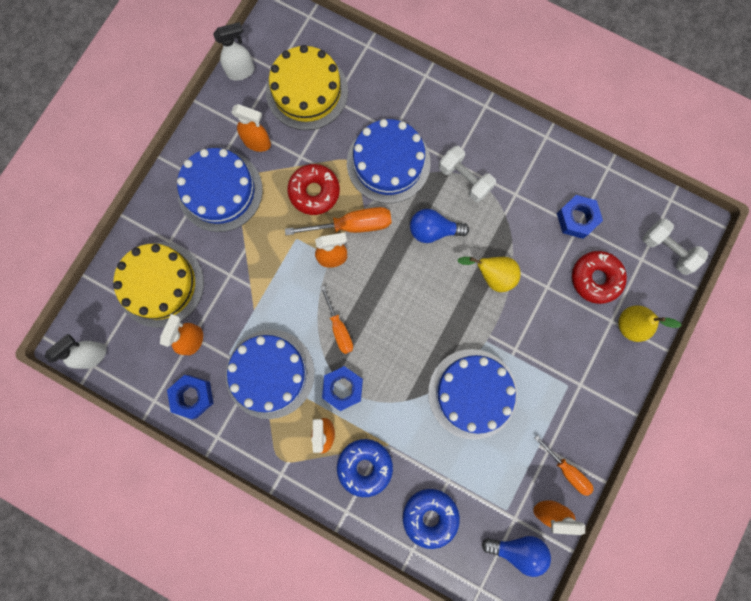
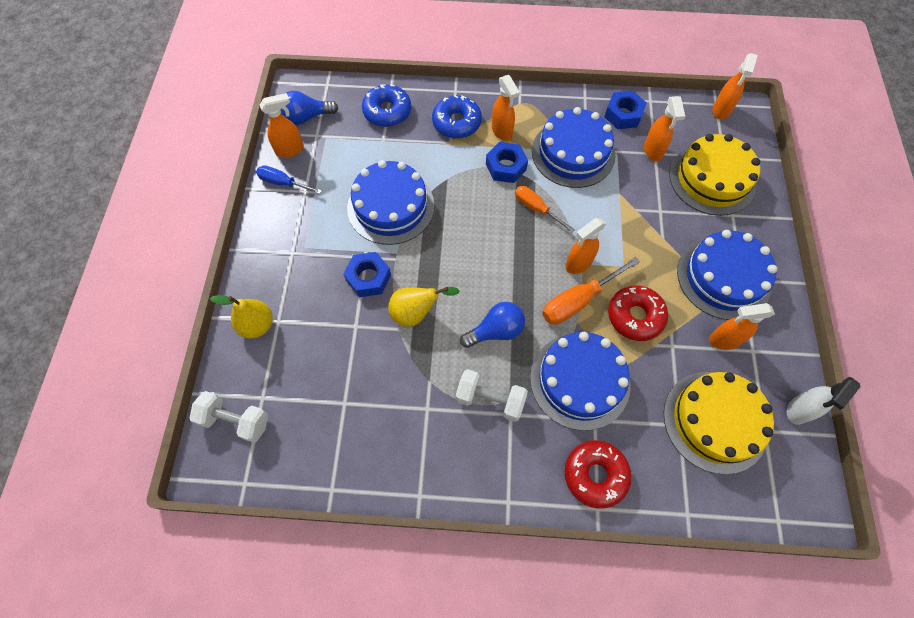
camera: 155 degrees right, 15 degrees down
(94, 355) = (721, 110): white spray bottle -> orange spray bottle
(567, 471) = (283, 183): orange screwdriver -> blue screwdriver
(576, 219) = (349, 411): blue nut -> blue nut (368, 278)
(595, 278) = (307, 356): red donut -> red donut (595, 475)

